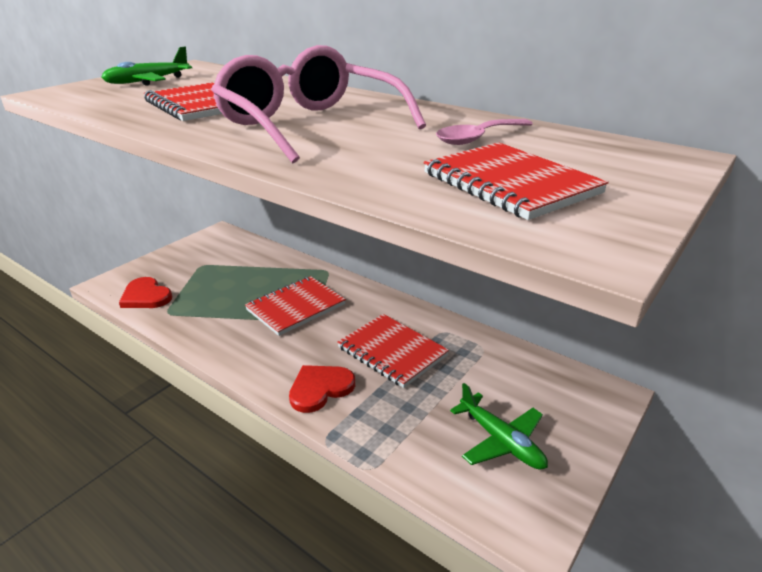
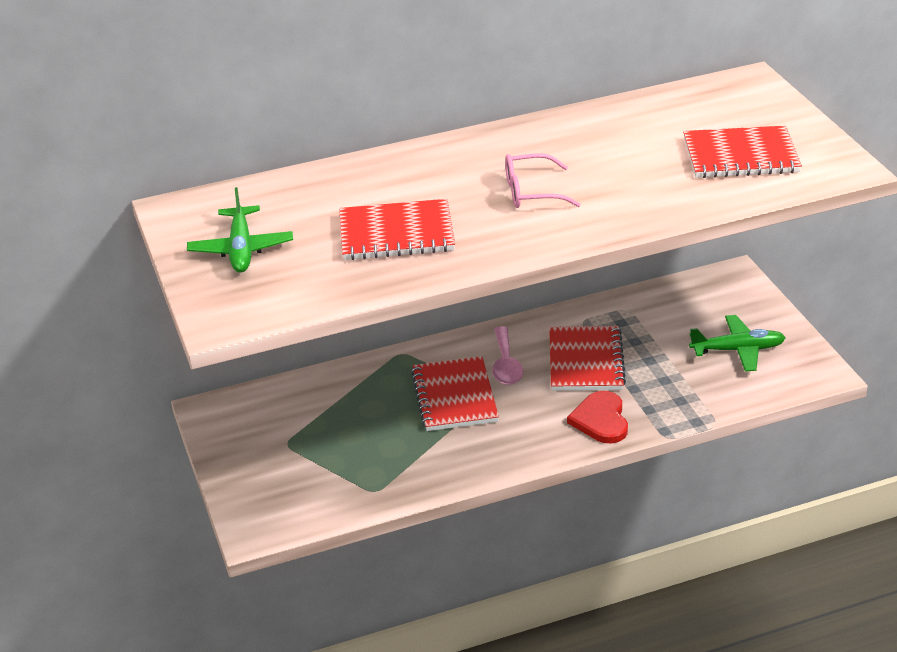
camera: 55 degrees left, 5 degrees up
(146, 296) = (320, 501): red heart -> none
(309, 125) = (531, 192): pink glasses -> pink glasses, size x0.50
(392, 352) = (585, 361): red notebook -> red notebook turned 75 degrees counterclockwise
(478, 138) = (643, 133): pink spoon -> pink spoon (506, 364)

